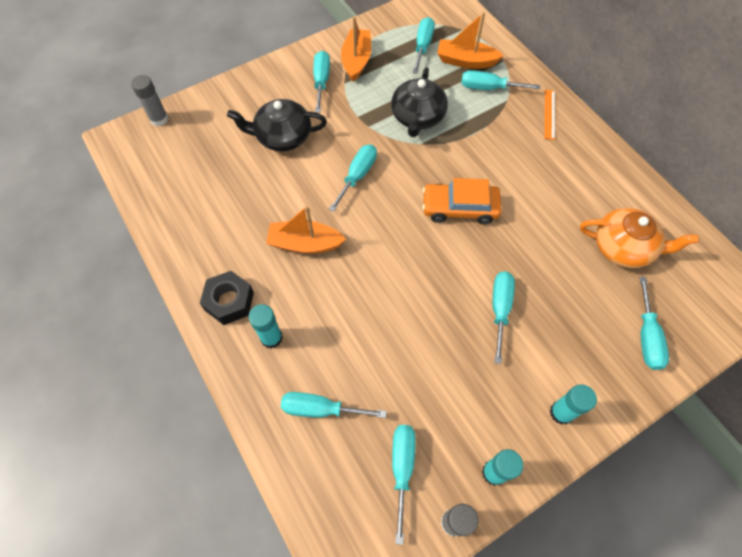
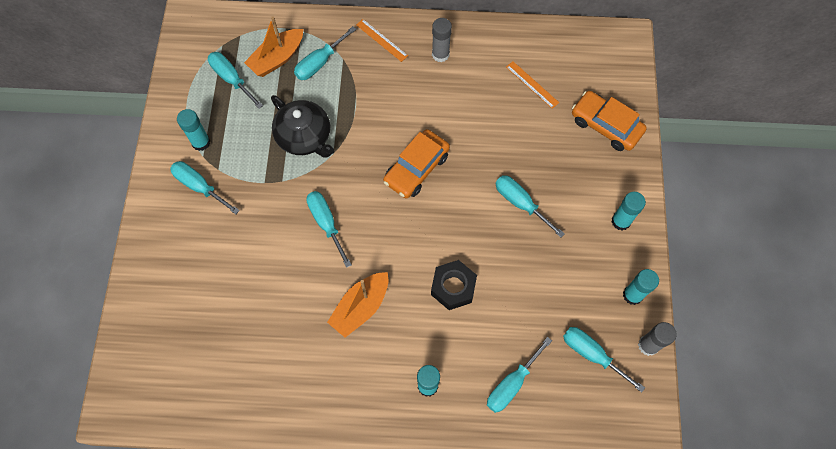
camera: 55 degrees left, 5 degrees up
(159, 119) = (122, 356): grey glue stick -> grey glue stick (440, 54)
(229, 301) = (371, 401): black nut -> black nut (453, 287)
(282, 137) = (235, 258): black teapot -> none
(356, 61) = (201, 142): orange boat -> turquoise glue stick
(623, 247) = (532, 84): orange teapot -> orange ruler
(646, 337) = (605, 125): turquoise screwdriver -> orange car

